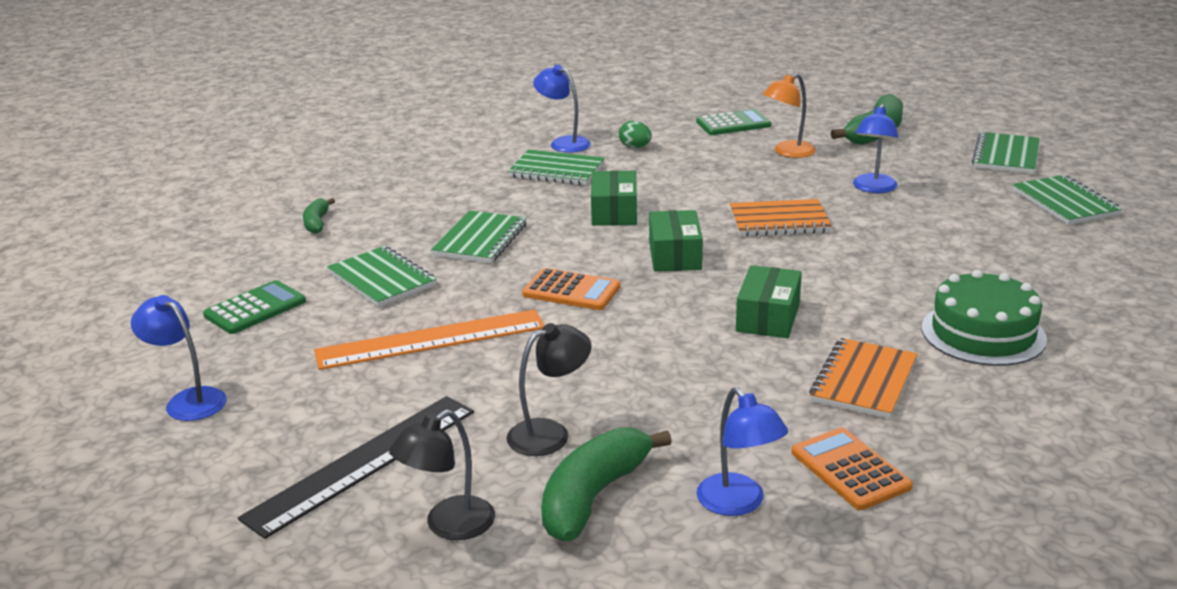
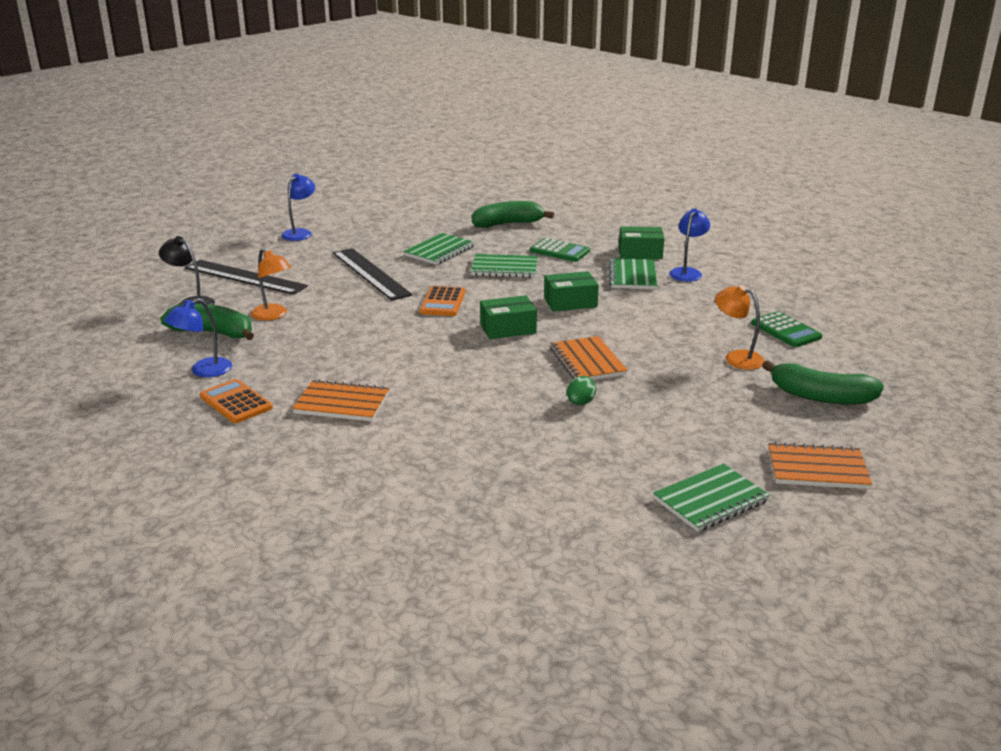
camera: 75 degrees right, 0 degrees up
(255, 308) = (395, 229): green calculator -> green calculator (559, 251)
(317, 223) = (507, 224): green banana -> green banana, size x1.89
(431, 340) = (370, 273): orange ruler -> black ruler
(550, 433) = (273, 315): black lamp -> orange lamp
(635, 147) = (699, 297): green egg -> green egg (580, 403)
(768, 317) = (424, 366): green box -> green box (640, 253)
(850, 470) = (236, 402): orange calculator -> orange calculator turned 90 degrees counterclockwise
(873, 188) = (681, 399): blue lamp -> none
(983, 333) = (422, 450): green cake -> none
(1006, 156) = (817, 469): green notebook -> orange notebook

